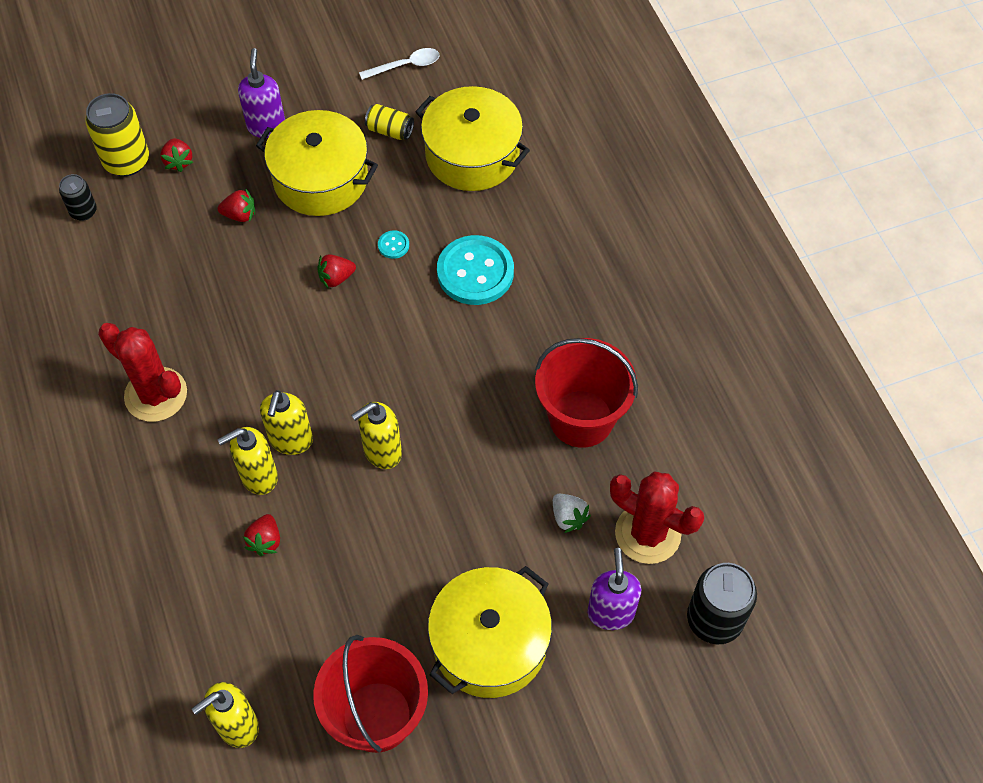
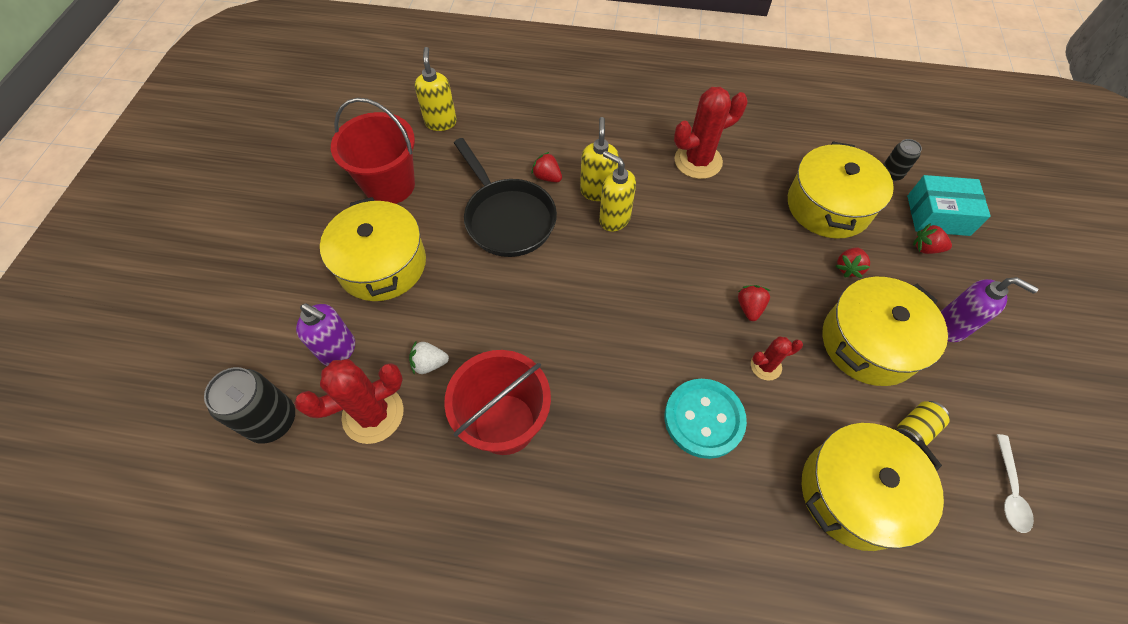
camera: 120 degrees right, 0 degrees up
(126, 161) = (938, 215): yellow can -> turquoise box
(162, 253) = (828, 206): none -> yellow pot
(351, 549) = (507, 218): none -> black pan
(382, 452) = (569, 268): yellow soap dispenser -> none
(393, 245) = (765, 366): turquoise button -> red cactus

